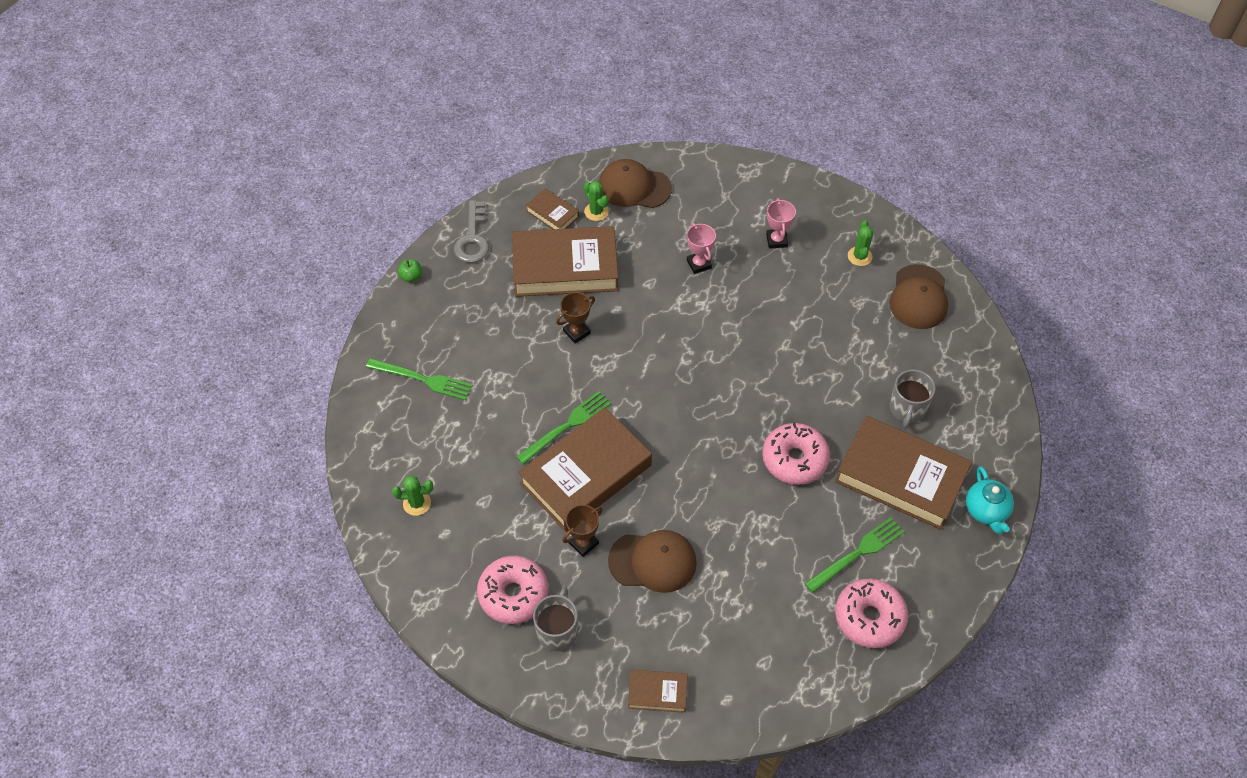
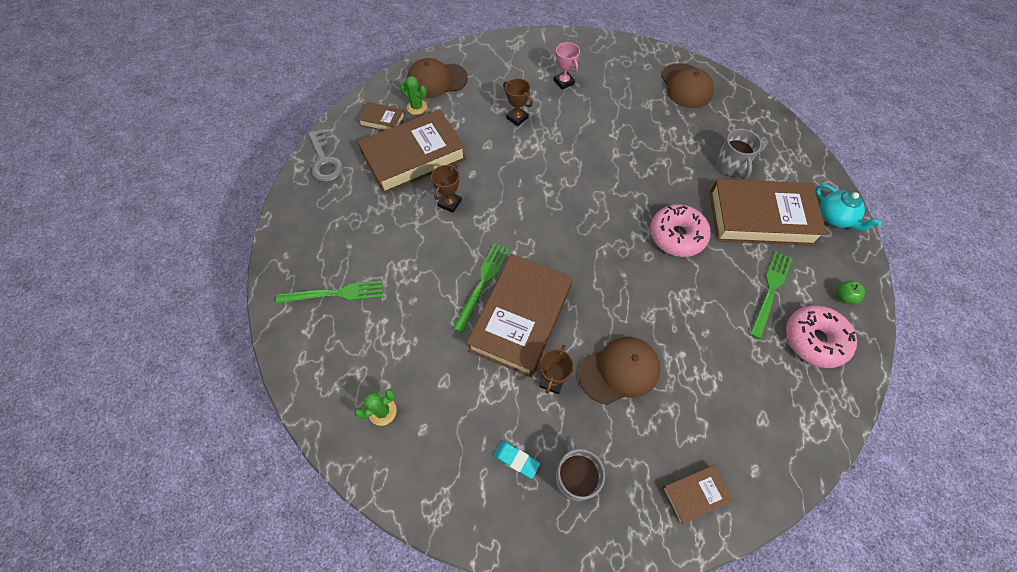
camera: 25 degrees left, 5 degrees up
(411, 277) = (285, 210): green apple -> green apple (844, 296)
(513, 594) = (516, 460): pink donut -> turquoise eraser
(699, 264) = (517, 118): pink trophy -> brown trophy
(859, 256) = (628, 73): green cactus -> none

